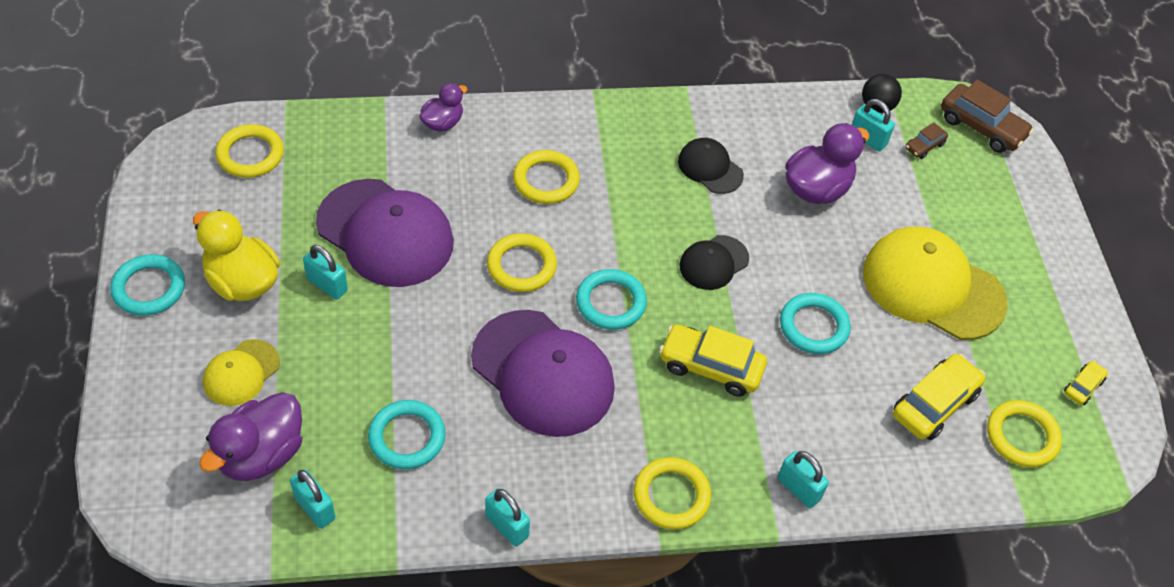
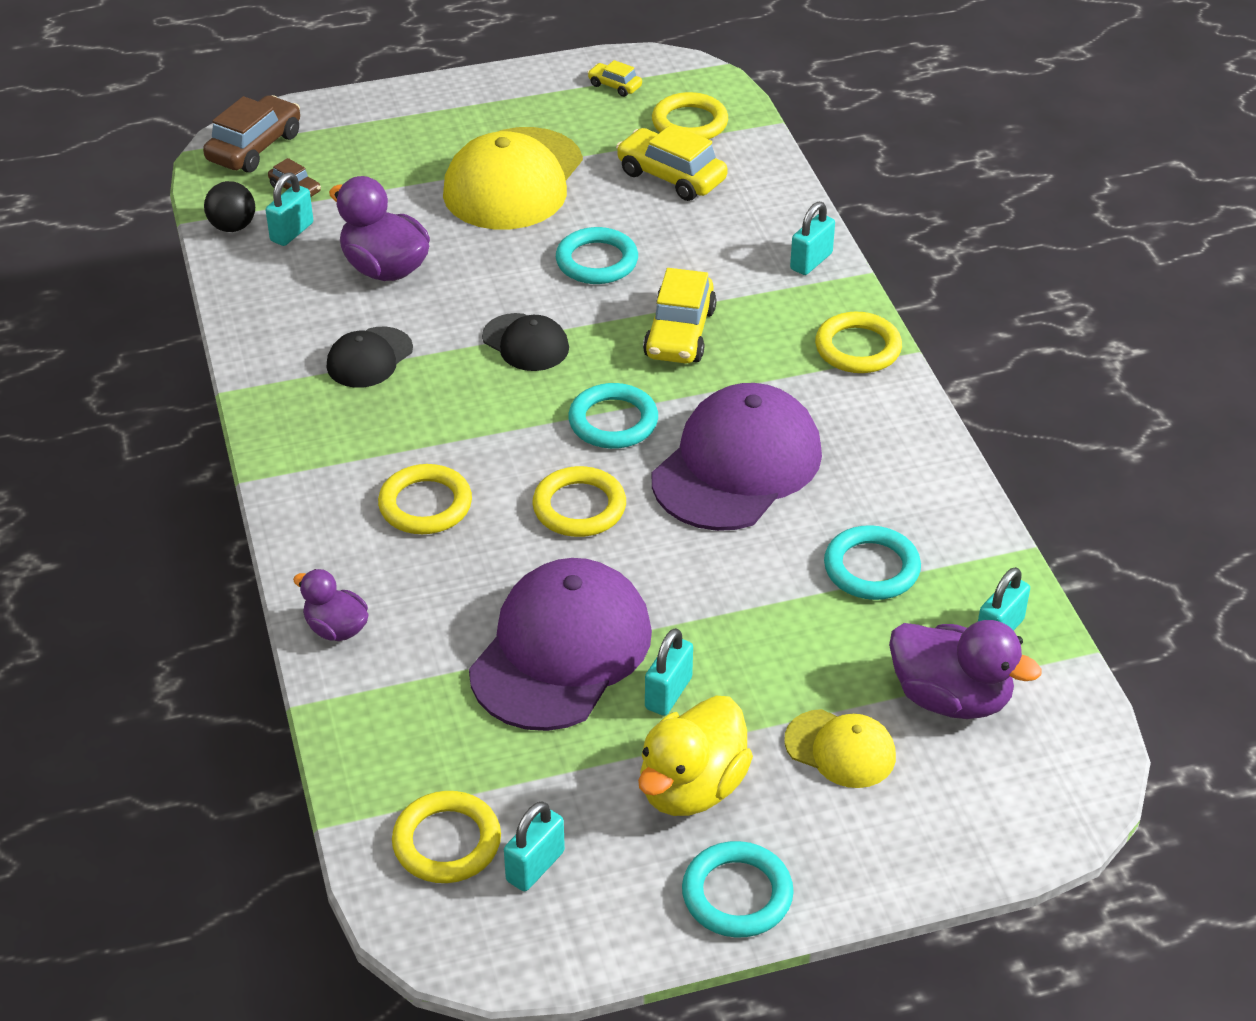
camera: 95 degrees left, 10 degrees down
(507, 526) = (949, 466): turquoise padlock -> turquoise padlock (535, 866)

